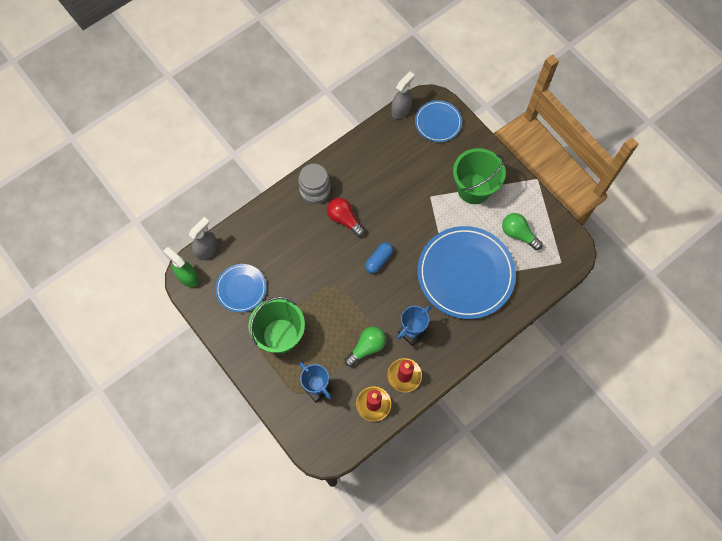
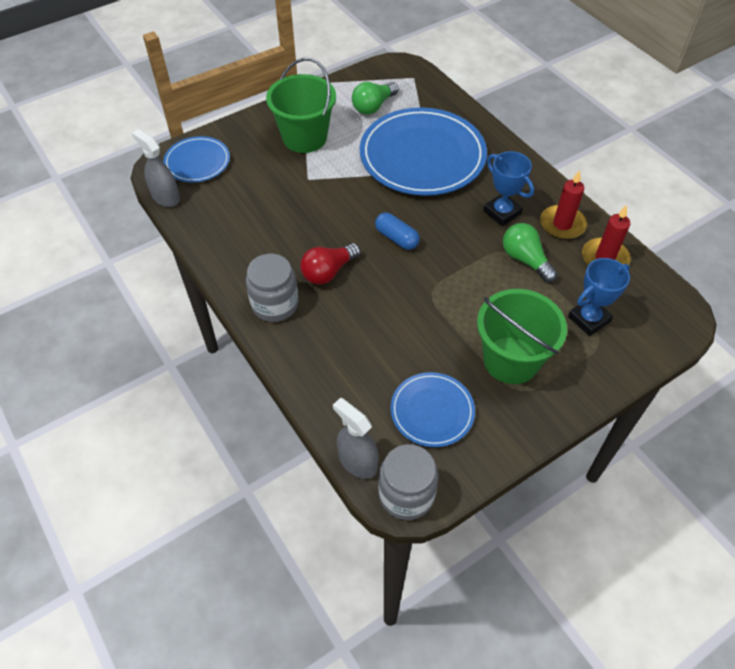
camera: 85 degrees left, 15 degrees down
(187, 277) = (406, 494): green spray bottle -> grey jar

